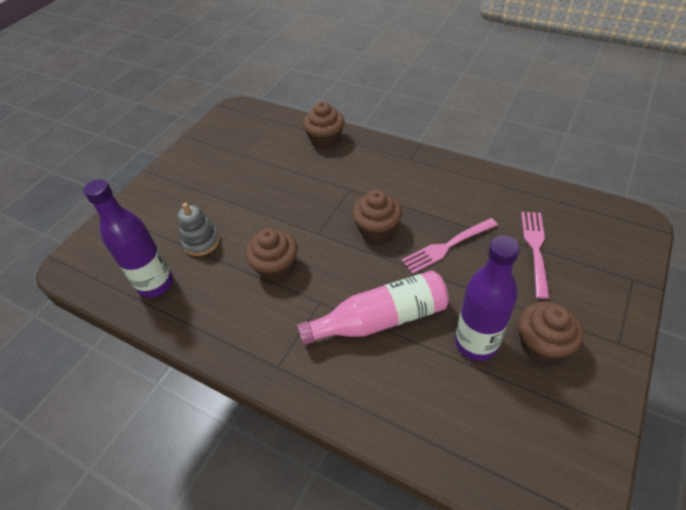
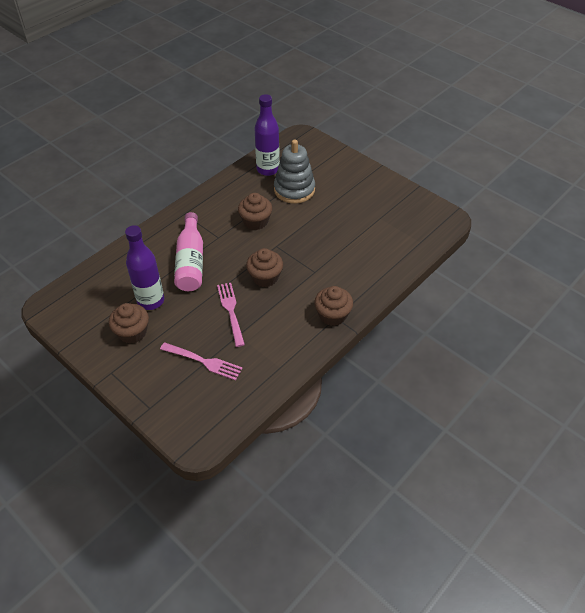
camera: 100 degrees right, 0 degrees up
(201, 242) = (294, 190): grey stacking toy -> grey stacking toy, size x1.64
(325, 140) = (382, 268): brown cupcake -> brown cupcake (332, 315)

